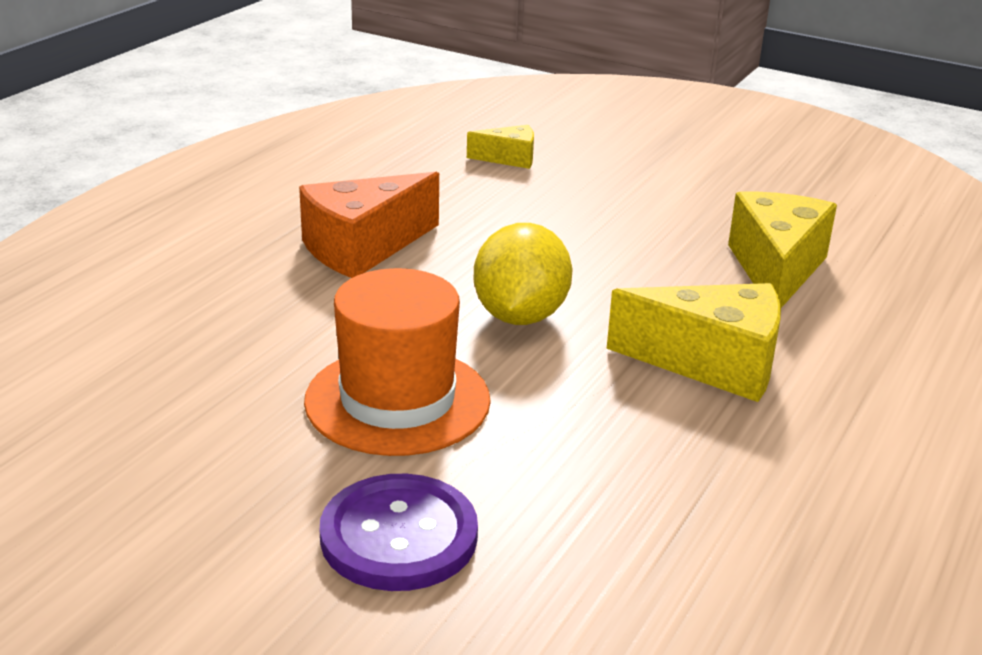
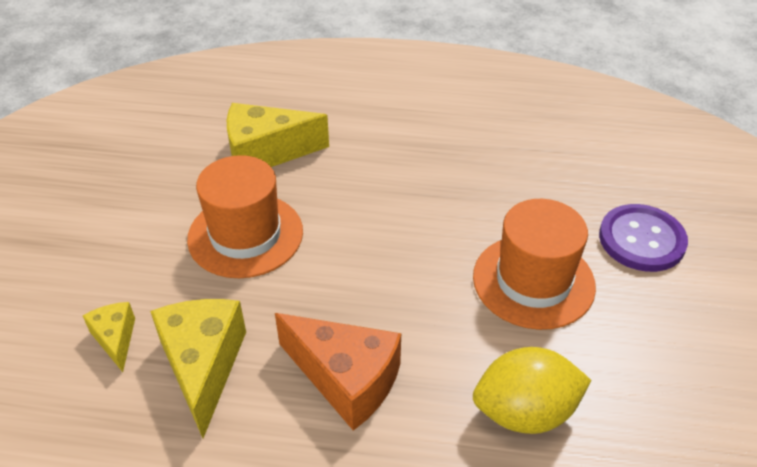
camera: 110 degrees left, 15 degrees up
(520, 316) = (397, 254): yellow lemon -> yellow lemon (525, 412)
(617, 233) = (245, 235): none -> orange hat
(712, 363) = (401, 162): yellow cheese -> yellow cheese (203, 366)

